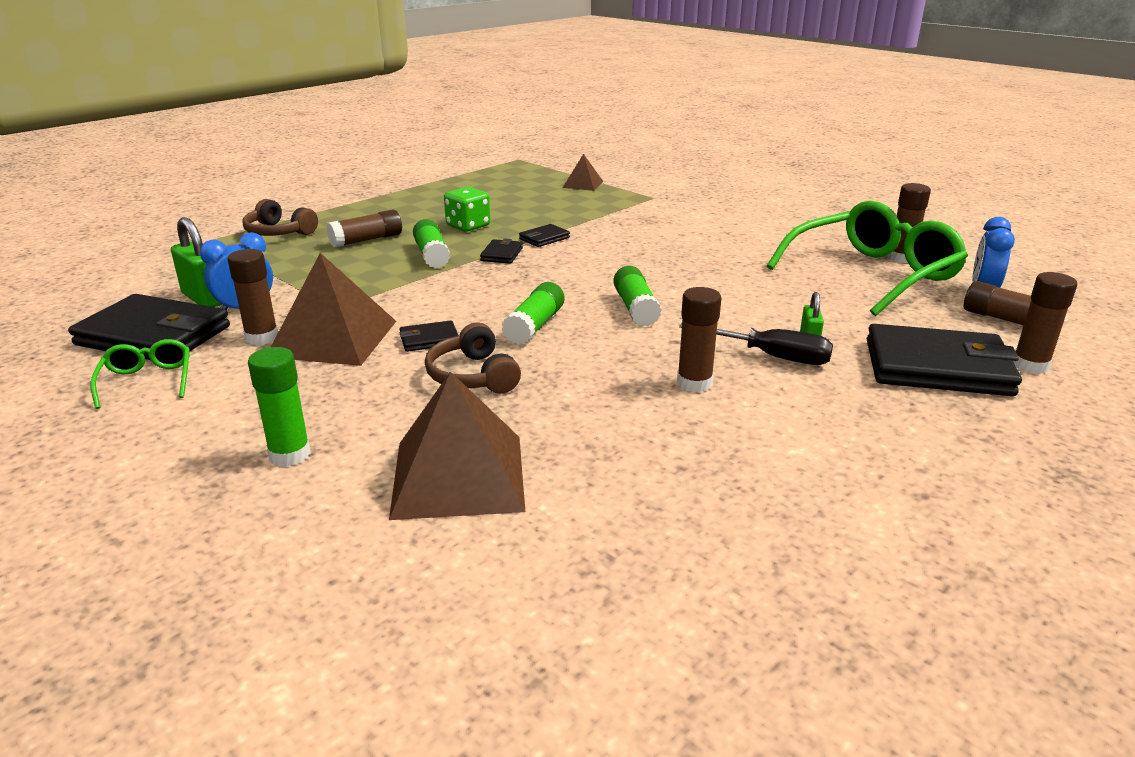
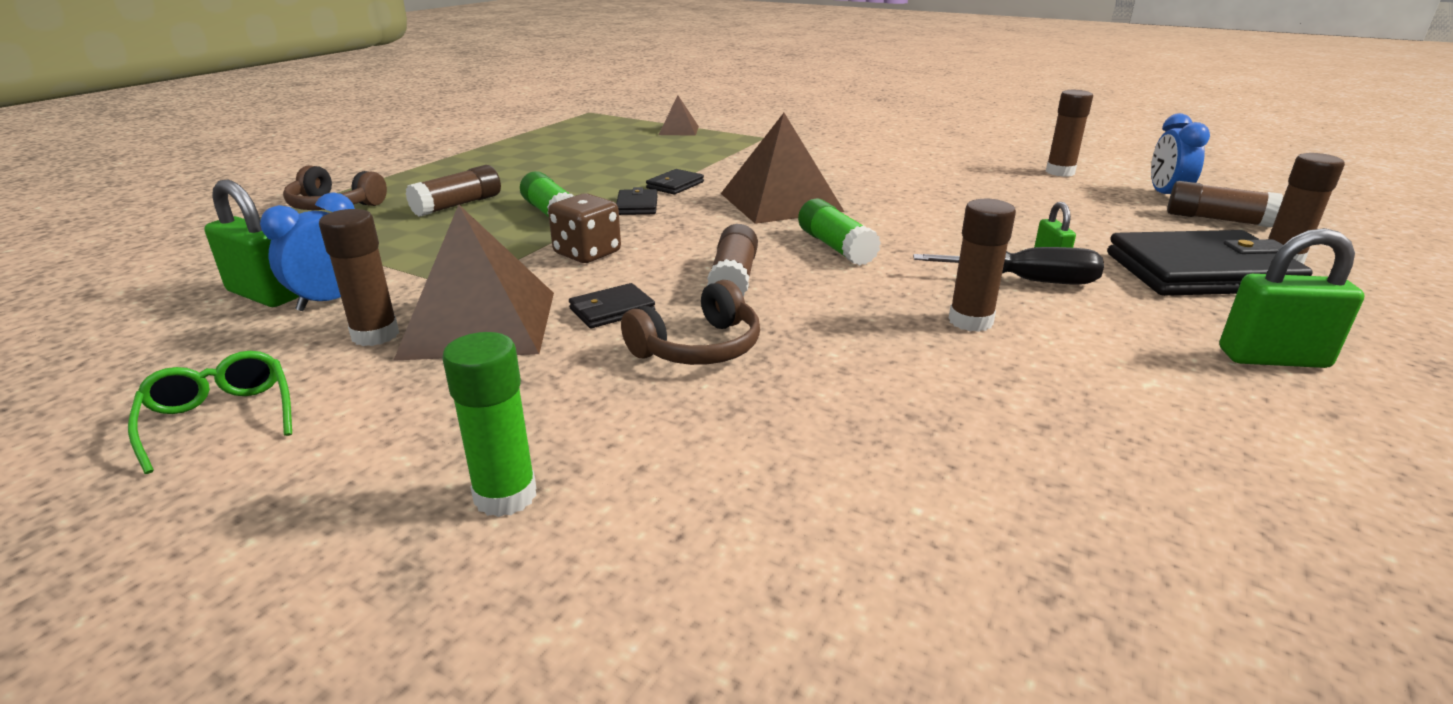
camera: 15 degrees left, 0 degrees up
(153, 336) = (204, 352): black wallet -> none
(439, 292) = (587, 253): none -> brown dice
(458, 475) = (772, 485): brown pyramid -> brown pyramid (780, 202)
(468, 226) = (576, 180): green dice -> none
(472, 376) = (698, 348): brown headphones -> brown headphones turned 90 degrees counterclockwise
(535, 326) = (733, 279): green glue stick -> brown glue stick
(871, 275) = (1047, 190): green glasses -> none
(922, 447) = (1273, 358): none -> green padlock

